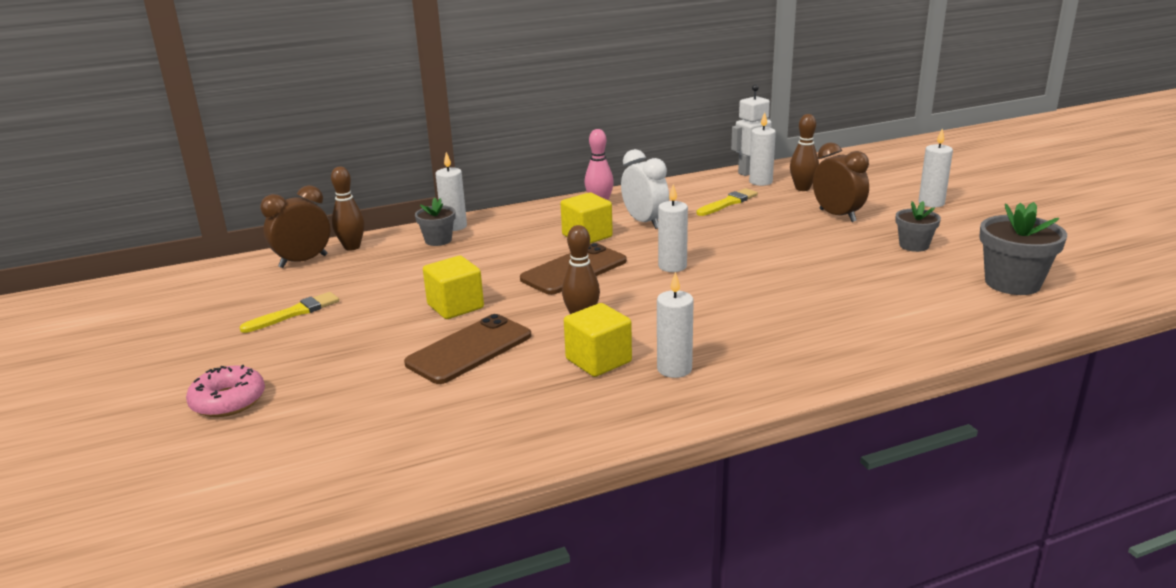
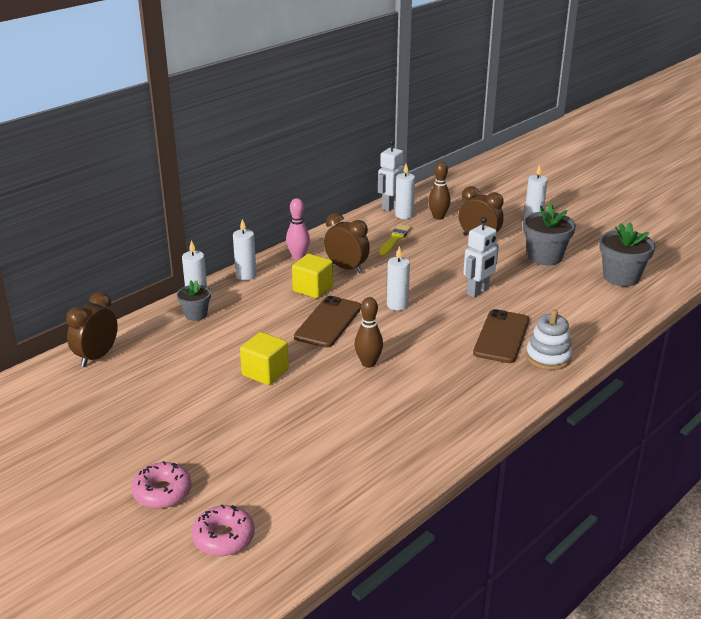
camera: 25 degrees left, 5 degrees up
(239, 465) = (223, 538): none -> pink donut
(295, 313) = (139, 406): yellow brush -> none
(352, 247) = (127, 335): brown bowling pin -> none
(469, 349) = (308, 406): brown phone -> brown phone (501, 337)
(598, 360) = (406, 394): yellow cube -> none
(644, 222) = (346, 268): white clock -> brown clock
(674, 369) = (461, 389): white candle -> white candle (246, 275)
(789, 268) = (478, 292): none -> white robot
(827, 356) = (548, 357): none -> white stacking toy
(914, 245) = (545, 257): grey flower pot -> grey flower pot, size x1.68

